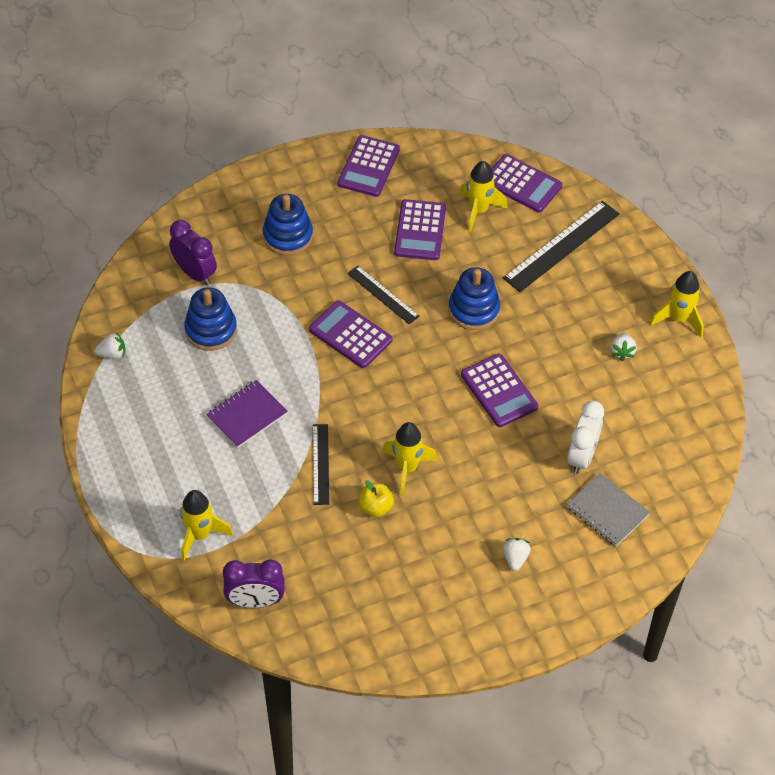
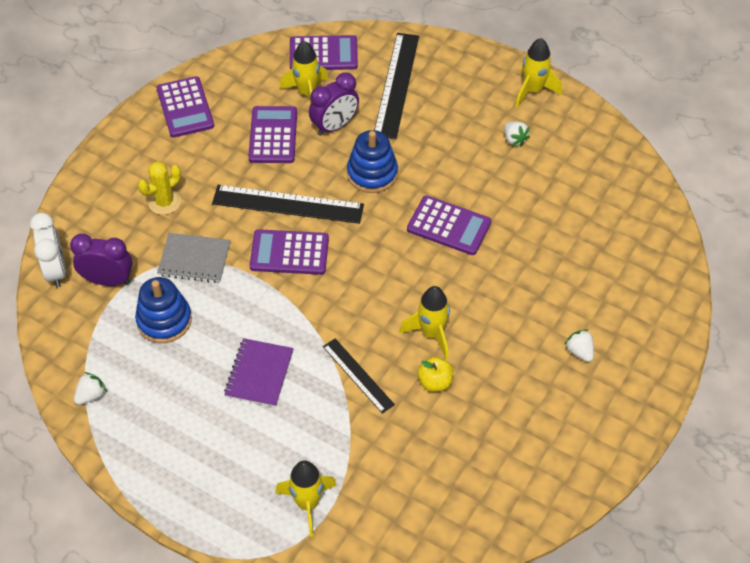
camera: 35 degrees left, 0 degrees up
(255, 601) = (405, 529): purple clock -> purple clock (334, 126)
(288, 236) = (164, 202): blue stacking toy -> yellow cactus
(383, 295) = (288, 204): black ruler -> black ruler, size x1.68
(420, 230) = (273, 135): purple calculator -> purple calculator turned 150 degrees counterclockwise
(581, 456) = (557, 238): white clock -> white clock (56, 270)
(607, 511) = (613, 269): grey notebook -> grey notebook (194, 259)

